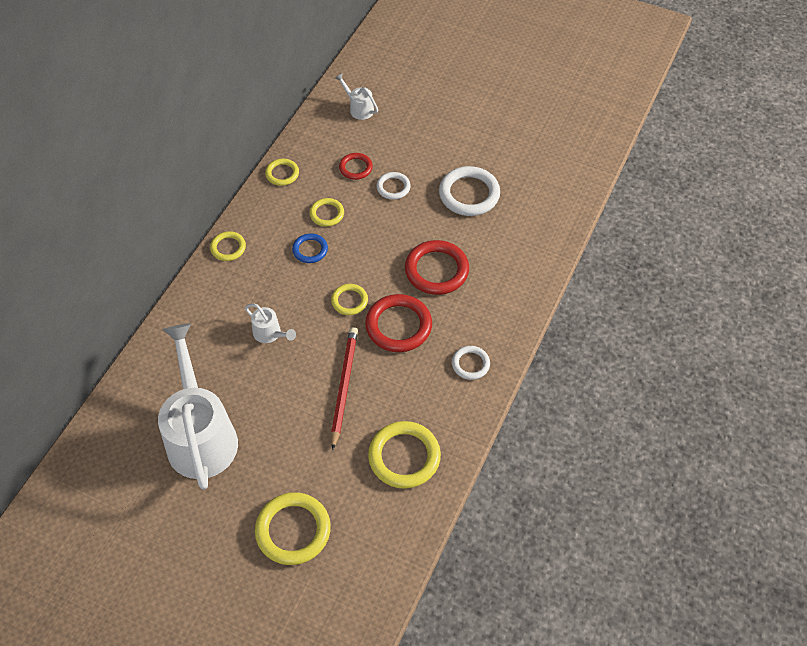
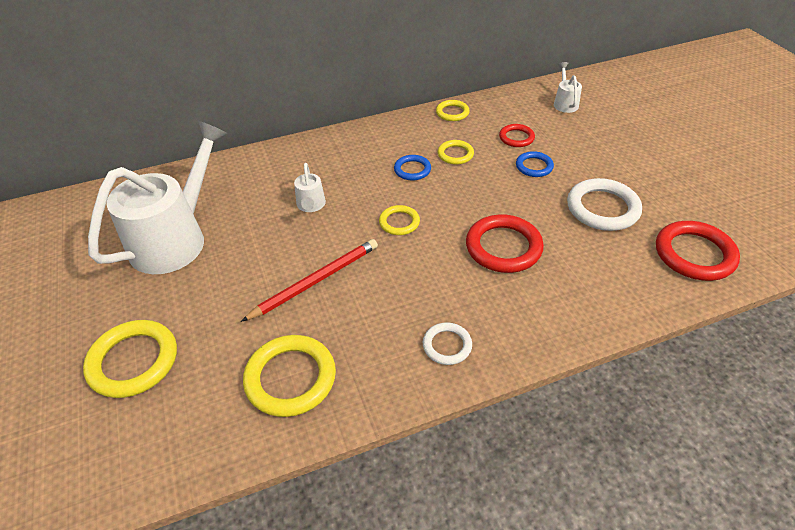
camera: 45 degrees right, 10 degrees down
(228, 248) = (355, 135): yellow ring -> none
(393, 187) = (534, 166): white ring -> blue ring
(398, 326) = (417, 267): red ring -> red ring (694, 254)

